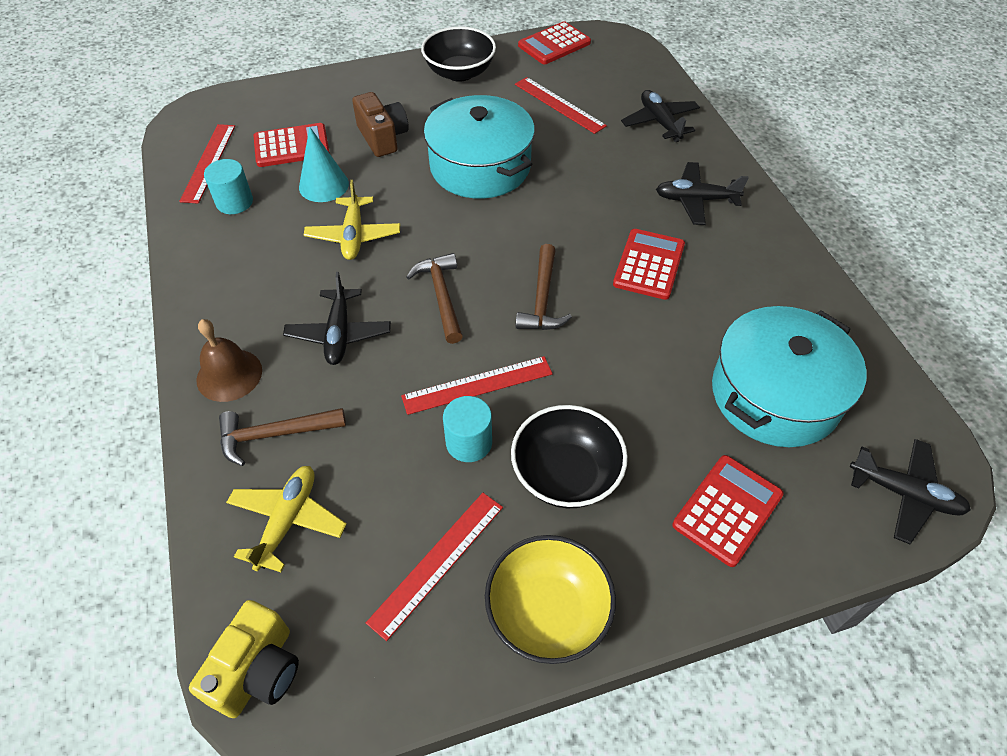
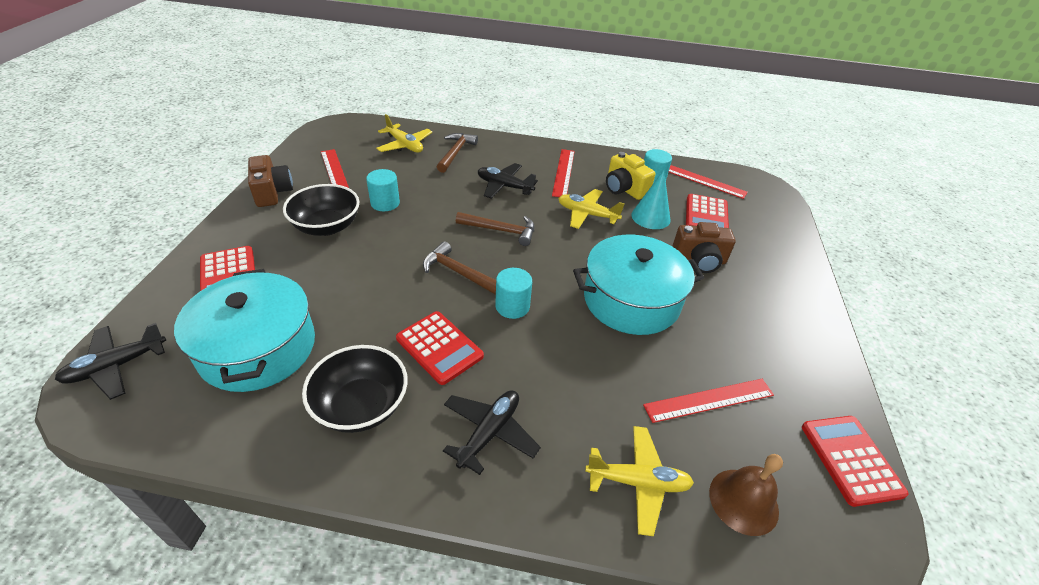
camera: 115 degrees right, 10 degrees down
(229, 375) = (506, 150): brown bell -> brown bell (743, 501)
(258, 671) = (349, 125): yellow camera -> yellow camera (624, 189)
(459, 73) = (796, 344): black bowl -> black bowl (361, 406)
(477, 385) = (418, 219): red ruler -> red ruler (563, 172)
(547, 612) = (272, 192): yellow bowl -> brown camera
(556, 238) = (512, 306): none -> turquoise cylinder
(660, 122) = (638, 482): black plane -> yellow plane

